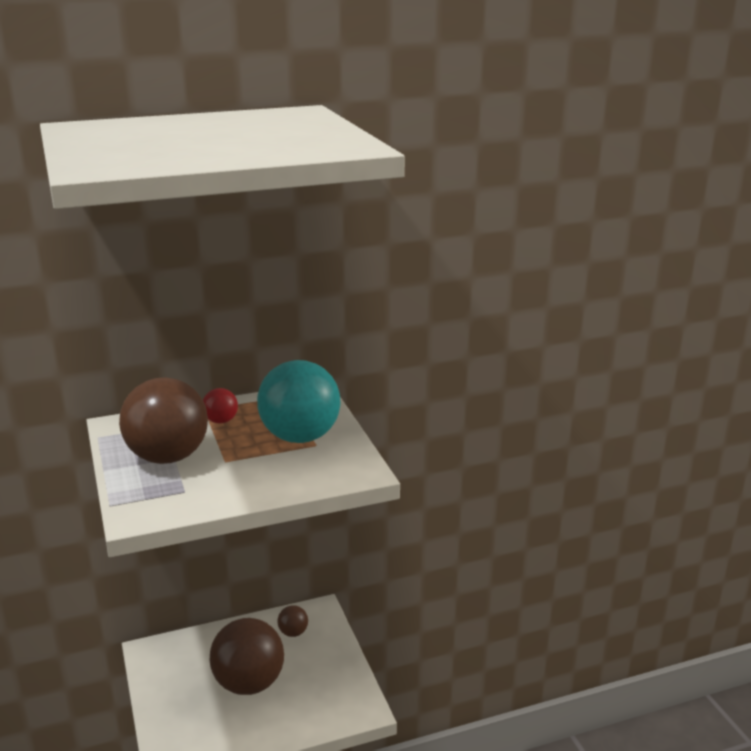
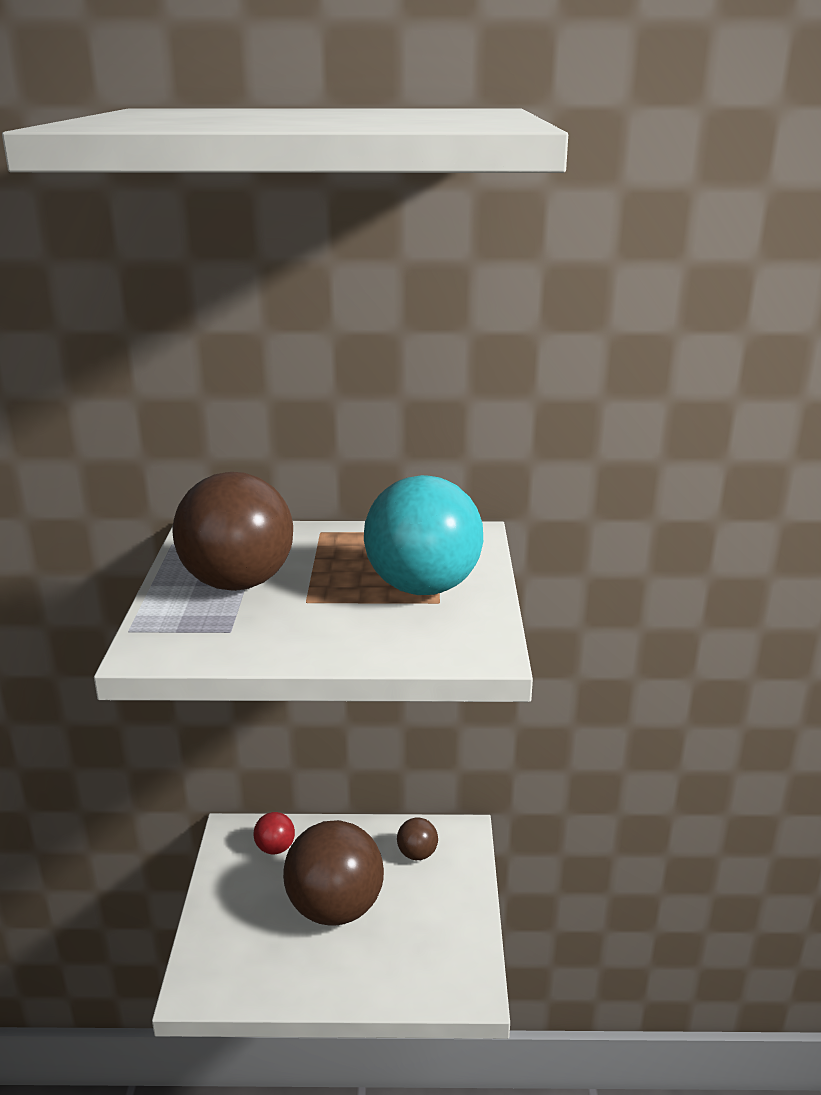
camera: 20 degrees right, 0 degrees up
(221, 421) = (332, 549): red ball -> red ball (275, 848)

